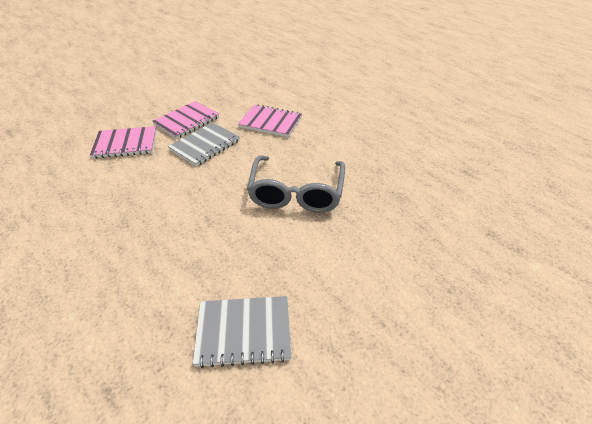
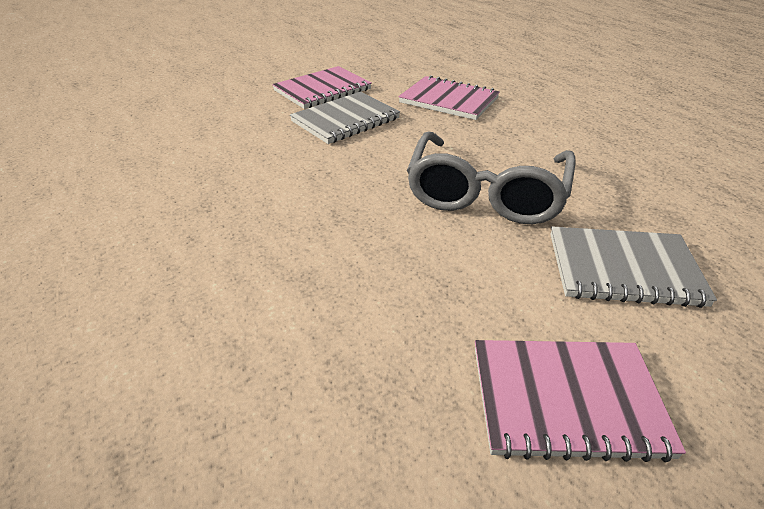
camera: 10 degrees right, 5 degrees down
(125, 144) = (229, 109): pink notebook -> pink notebook (566, 401)
(244, 332) = (378, 394): grey notebook -> grey notebook (623, 269)

